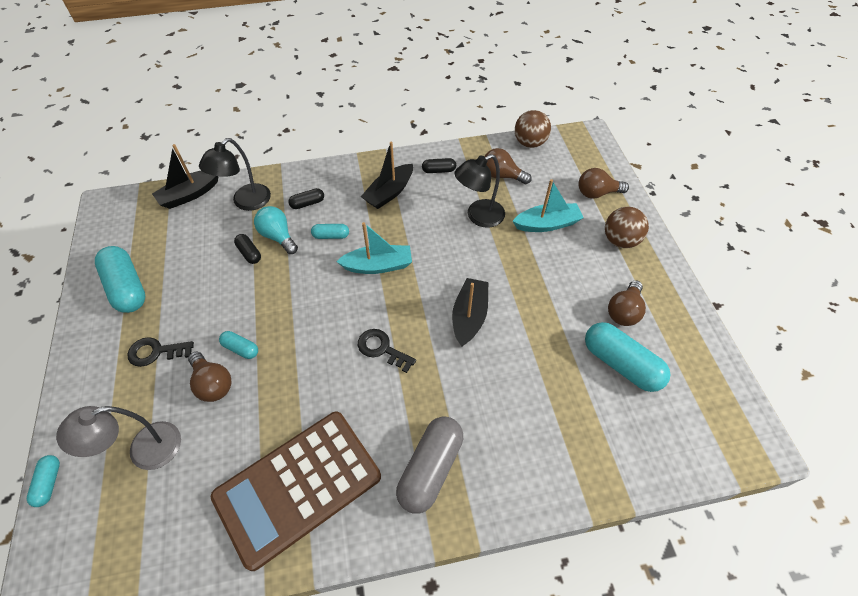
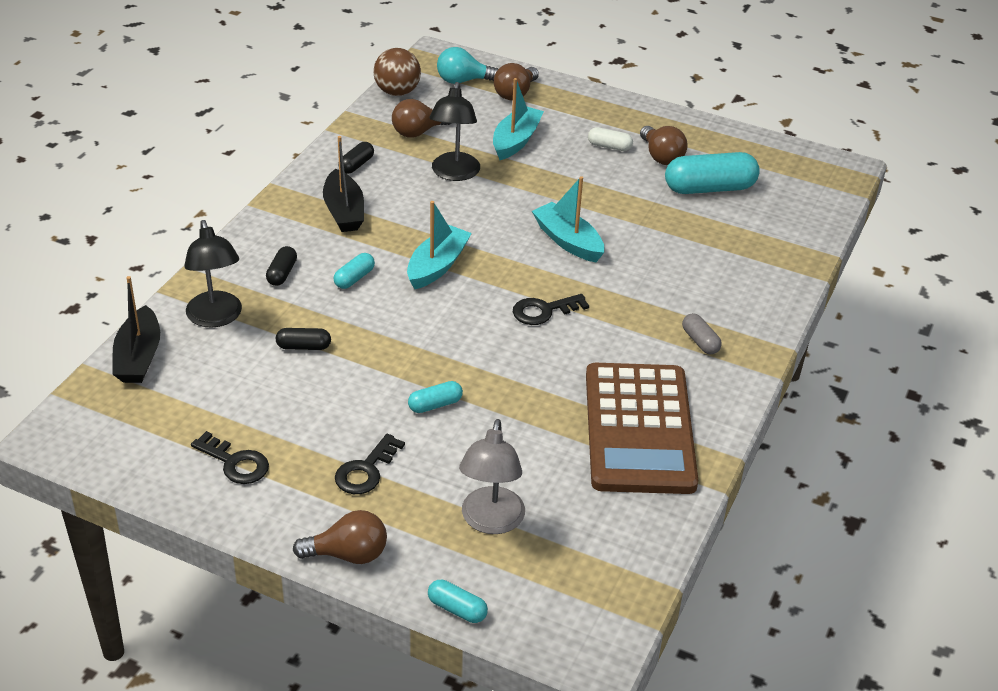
camera: 55 degrees left, 15 degrees down
(127, 287) = (235, 463): turquoise capsule -> black key
(213, 383) = (459, 442): brown light bulb -> brown light bulb (348, 554)
(278, 236) = (305, 315): turquoise light bulb -> turquoise light bulb (463, 81)
(430, 468) = (700, 341): grey capsule -> grey capsule, size x0.50
(469, 316) = (568, 241): black boat -> turquoise boat
(599, 275) = (609, 146): none -> white capsule
(620, 240) = (585, 114): brown ball -> none

